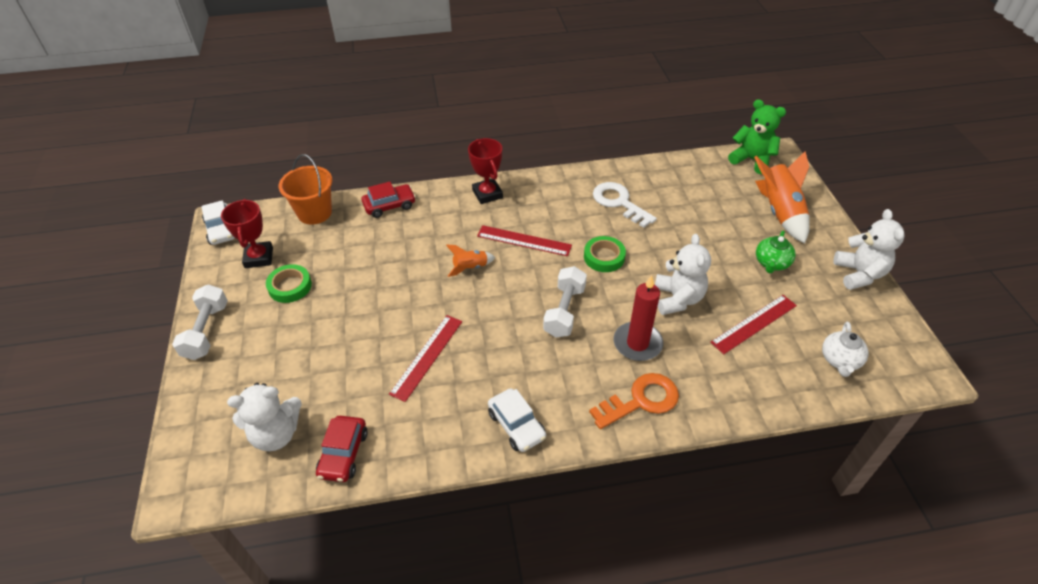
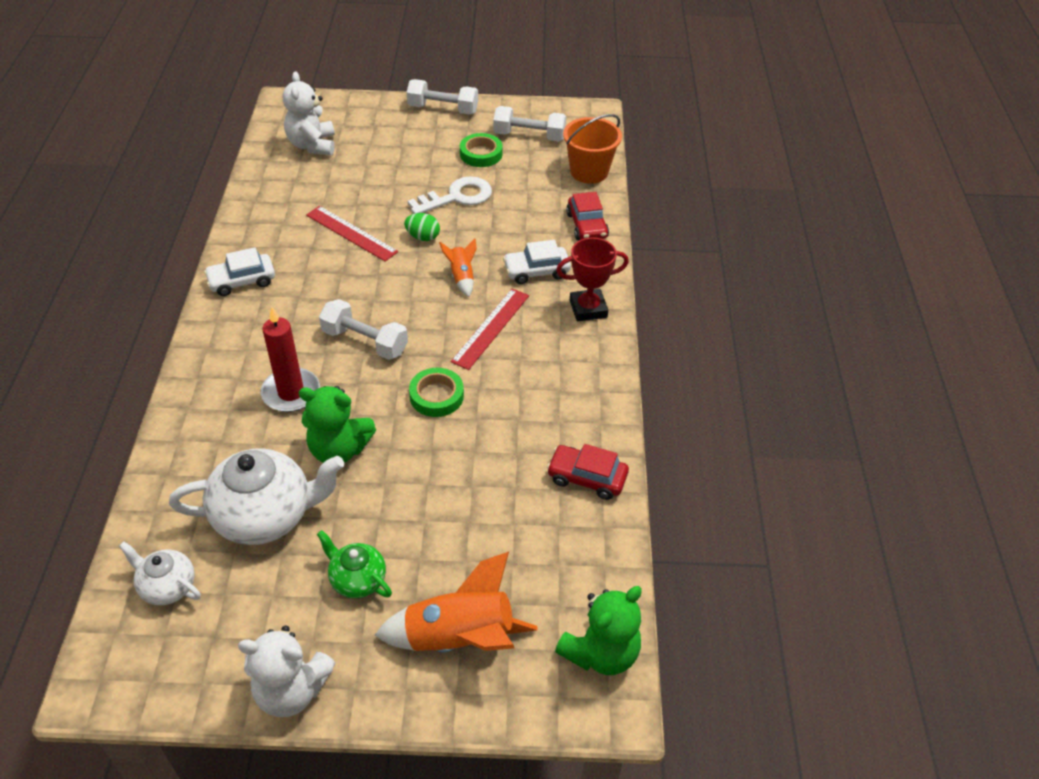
camera: 100 degrees right, 0 degrees up
(222, 230) = (578, 114): white car -> white car (536, 271)
(259, 257) = (529, 136): red trophy -> white dumbbell
(343, 454) = (273, 178): red car -> red car (587, 478)
(423, 303) = (423, 237): none -> green egg
(619, 202) = (536, 438): white key -> white key (457, 197)
(641, 400) = (218, 376): orange key -> none
(677, 299) = (339, 449): white teddy bear -> green teddy bear
(754, 324) = (265, 515): red ruler -> white teapot

